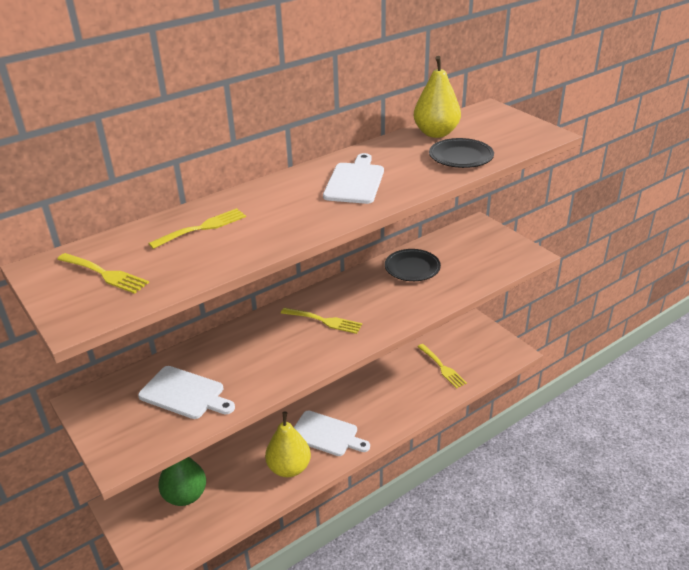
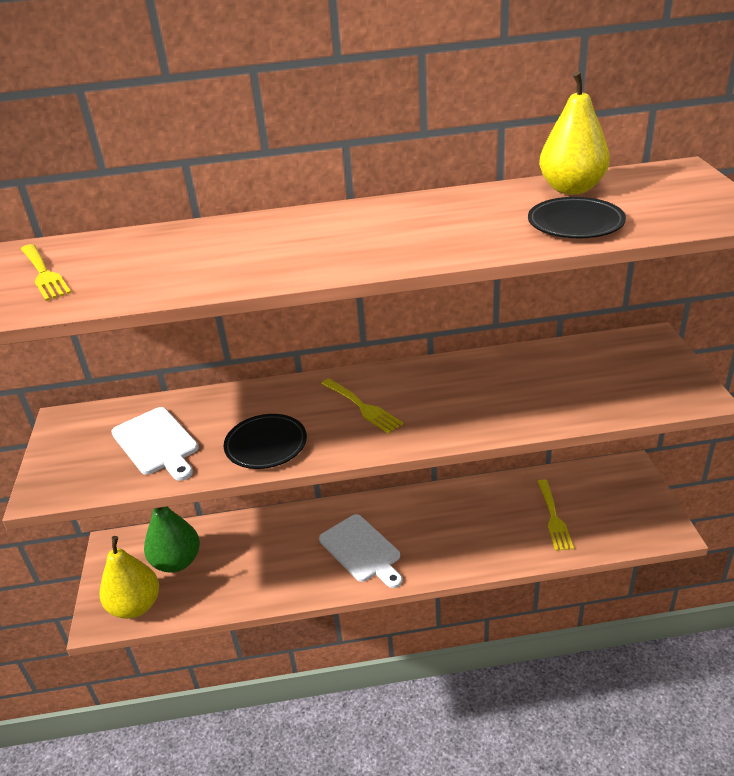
camera: 30 degrees right, 0 degrees up
(202, 228) = (185, 247): yellow fork -> none
(289, 468) = (297, 573): yellow pear -> yellow pear (135, 606)
(355, 181) = (405, 229): white cutting board -> none
(412, 268) = (518, 372): black plate -> black plate (266, 445)

